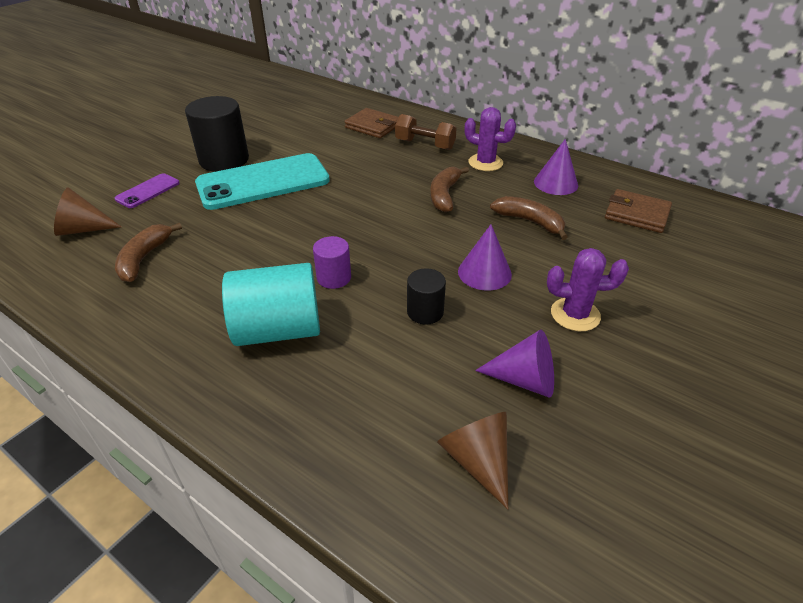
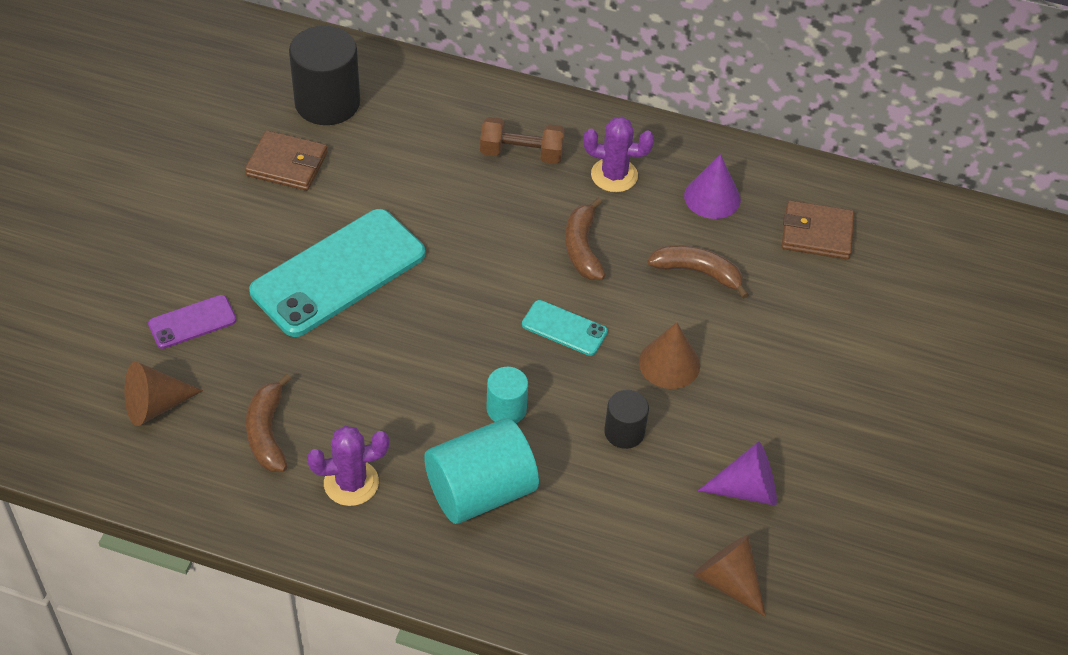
camera: 20 degrees left, 10 degrees up
(148, 191) = (192, 322): purple phone -> purple phone turned 45 degrees clockwise
(224, 160) = (259, 241): black cylinder -> black cylinder (327, 103)
(334, 278) = (506, 409): purple cylinder -> turquoise cylinder
(373, 126) = (433, 127): brown wallet -> brown wallet (287, 164)
(408, 236) = (564, 328): none -> turquoise phone
(484, 272) = (669, 363): purple cone -> brown cone
(575, 314) = (777, 399): purple cactus -> purple cactus (351, 483)

